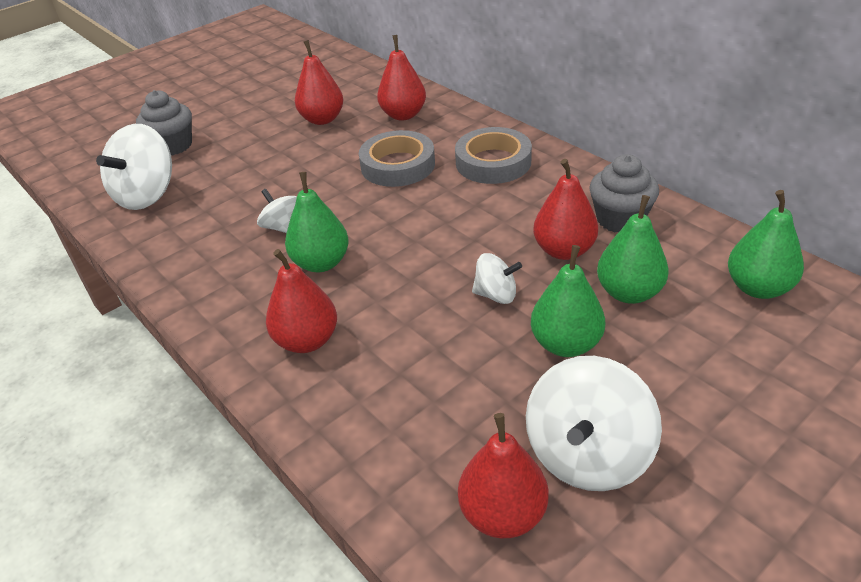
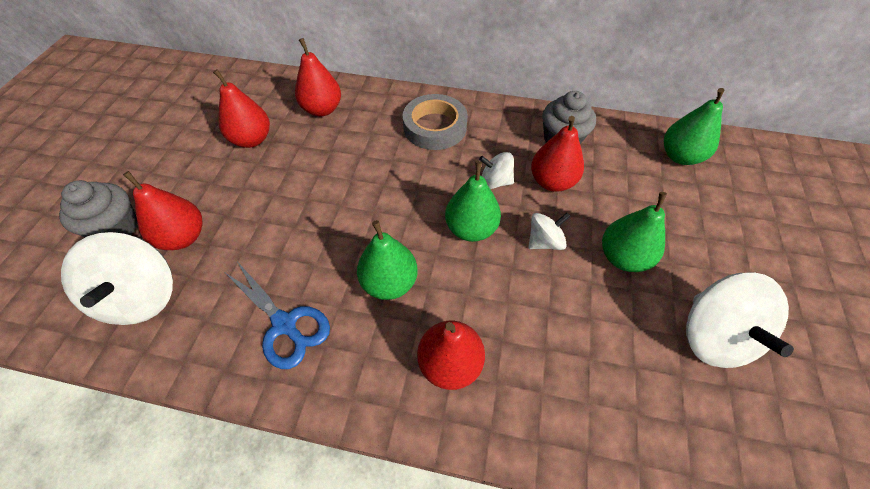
camera: 40 degrees left, 15 degrees up
(217, 255) = (285, 325): none -> blue scissors
(282, 227) = (320, 265): white spinning top -> white spinning top (495, 182)
(398, 165) = (363, 159): grey tape -> none
(503, 514) = (715, 417): red pear -> red pear (183, 237)
(629, 292) = (619, 196): green pear -> green pear (471, 229)

